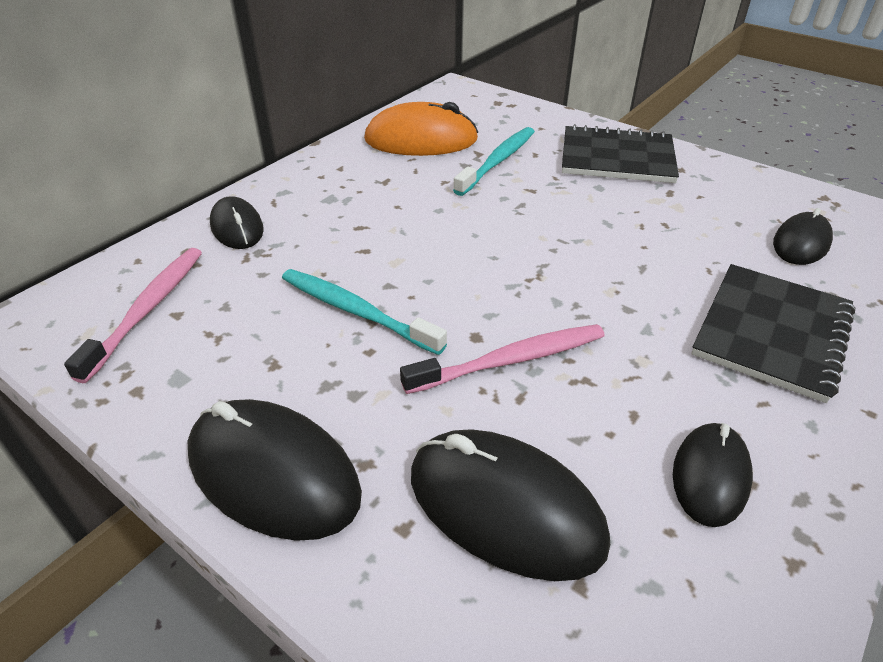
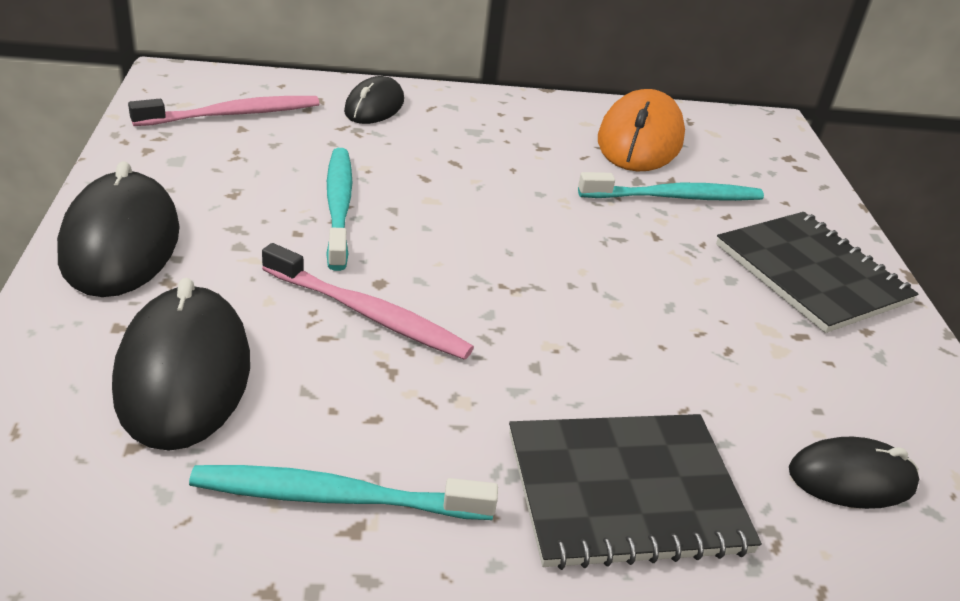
camera: 45 degrees right, 5 degrees down
(421, 140) = (640, 140): orange mouse -> orange mouse turned 60 degrees clockwise
(710, 476) = (337, 497): black mouse -> turquoise toothbrush

